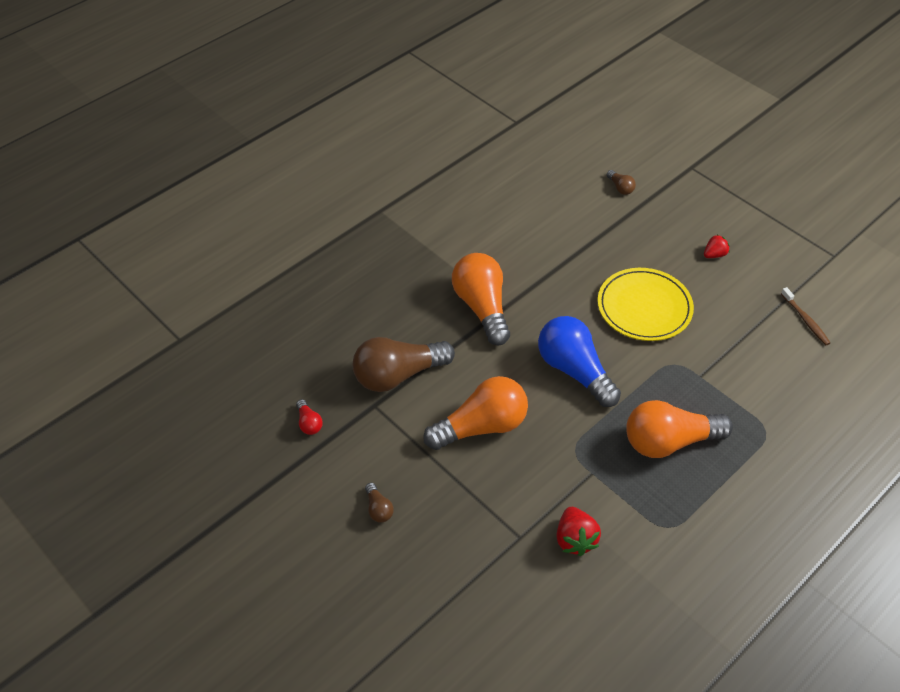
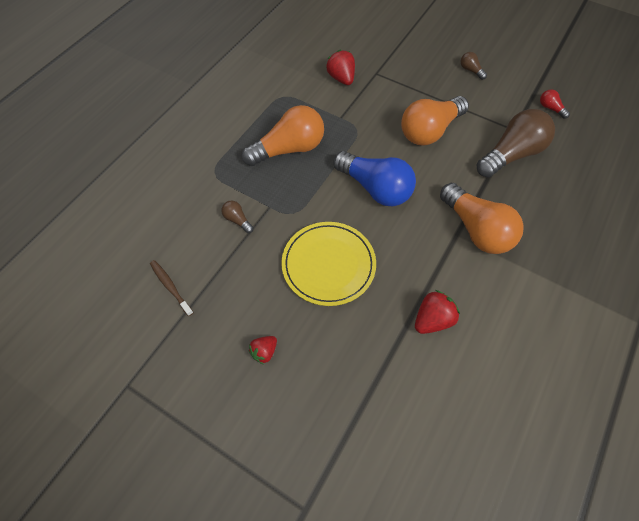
camera: 165 degrees right, 10 degrees up
(559, 247) = (432, 320): none -> red strawberry
(620, 188) = (390, 438): brown light bulb -> brown light bulb (237, 220)

